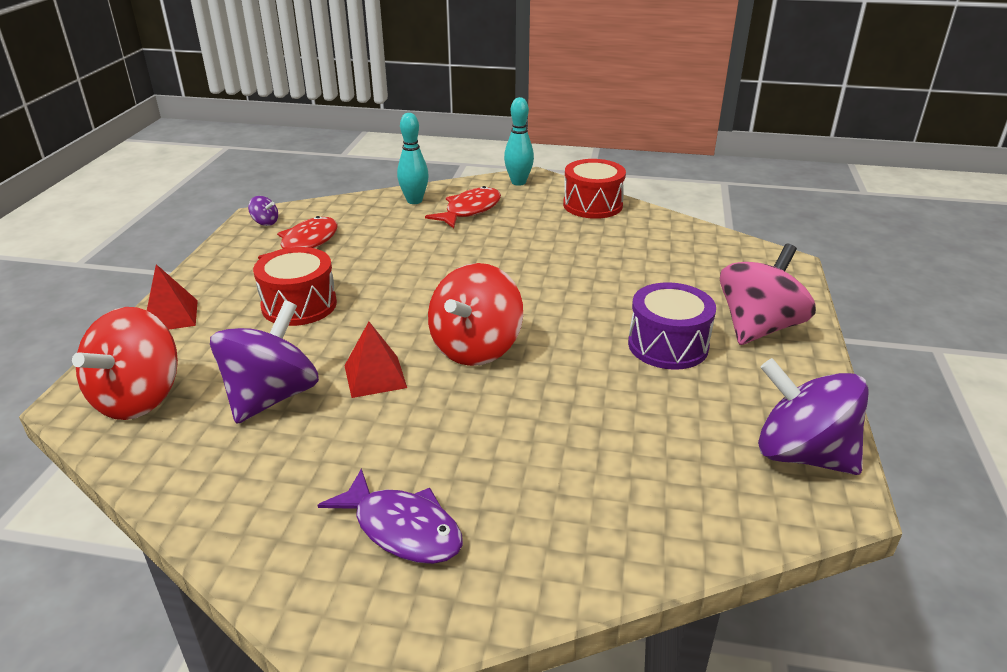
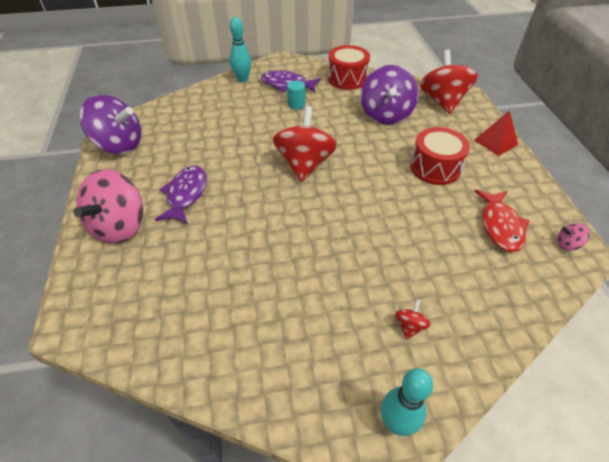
camera: 160 degrees right, 15 degrees up
(265, 222) = (567, 244): purple spinning top -> pink spinning top
(375, 376) = (347, 135): red pyramid -> none
(414, 201) = (479, 328): turquoise bowling pin -> turquoise bowling pin (242, 79)
(418, 462) = (296, 104): none -> turquoise cylinder
(470, 210) = (409, 326): red fish -> red spinning top
(592, 205) = (281, 387): red drum -> red drum (347, 78)
(668, 345) = (186, 194): purple drum -> purple fish

